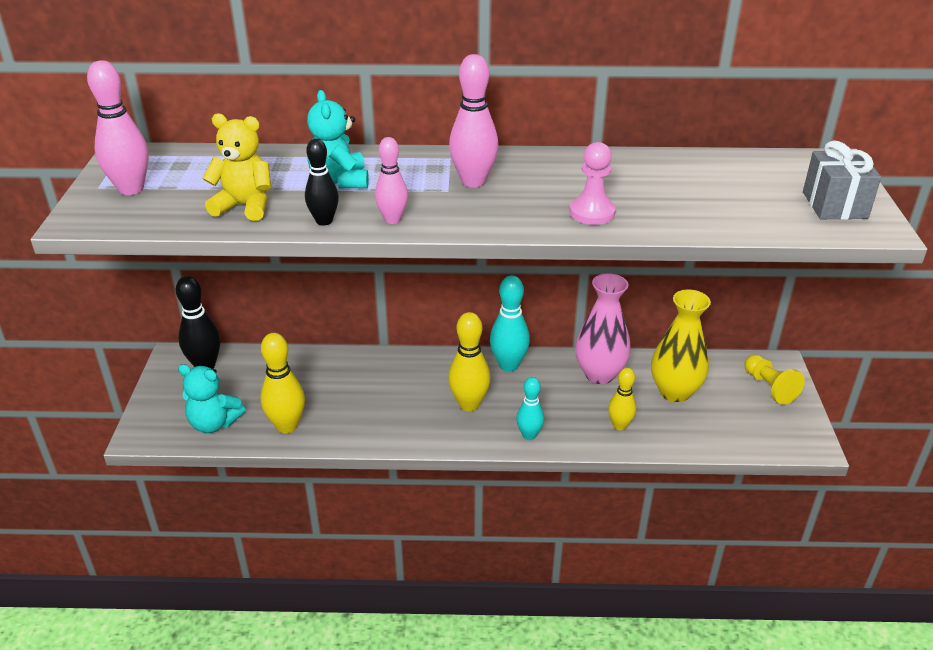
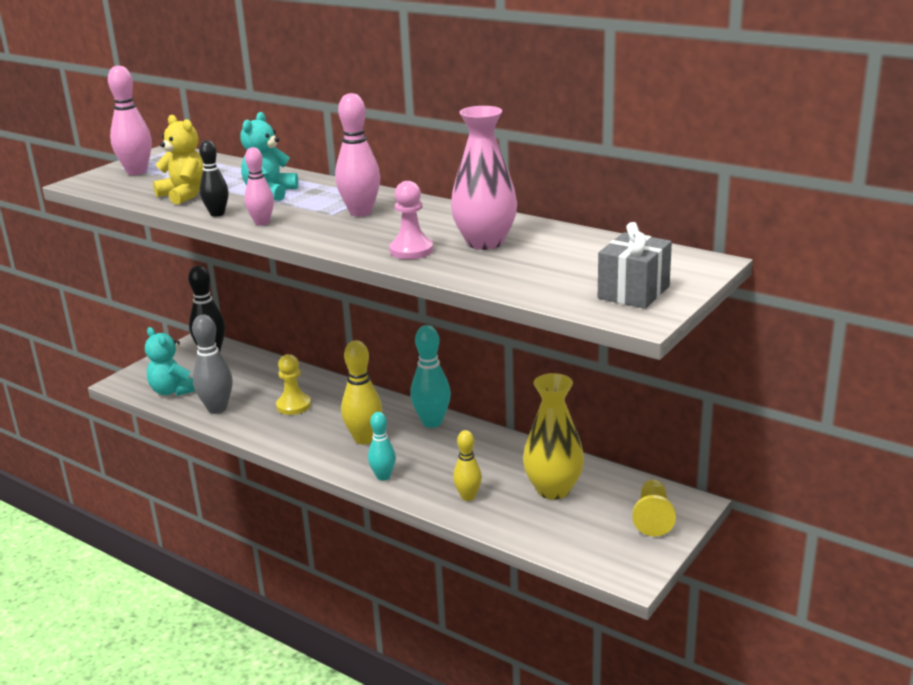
camera: 35 degrees right, 10 degrees down
(287, 426) = (217, 408): yellow bowling pin -> grey bowling pin
(362, 394) = (293, 406): none -> yellow pawn
(599, 374) = (502, 454): pink vase -> pink vase (485, 242)

